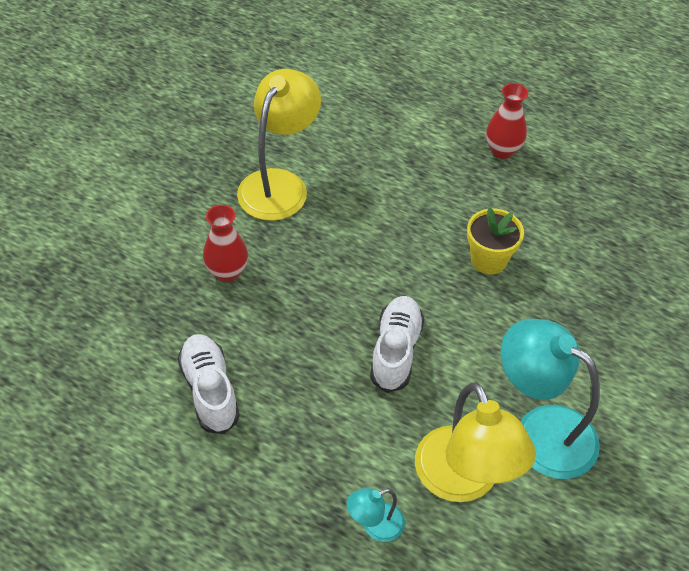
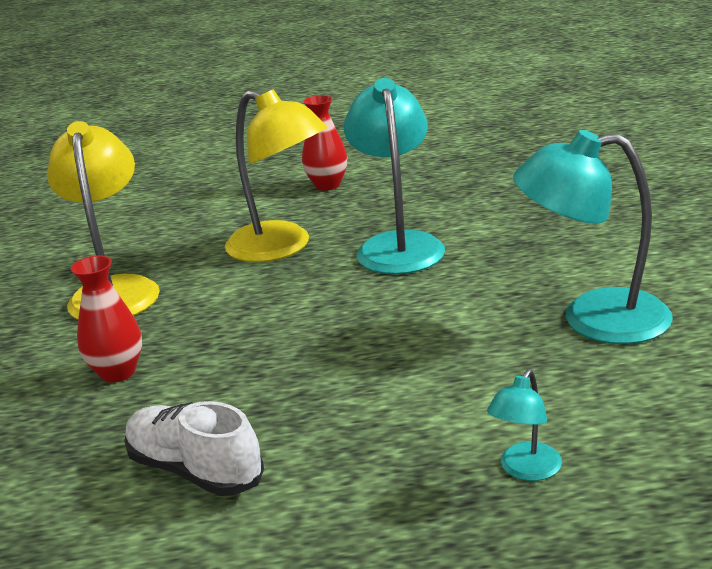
camera: 30 degrees left, 25 degrees down
(396, 351) = (381, 338): white shoe -> none
(463, 481) = (570, 387): yellow lamp -> yellow lamp (281, 247)
(488, 260) = (398, 245): yellow flower pot -> turquoise lamp

